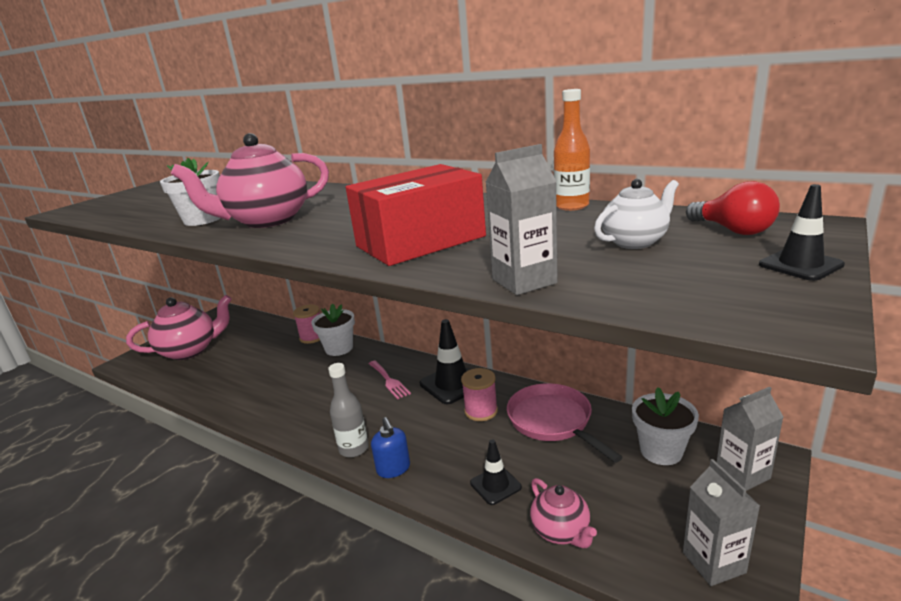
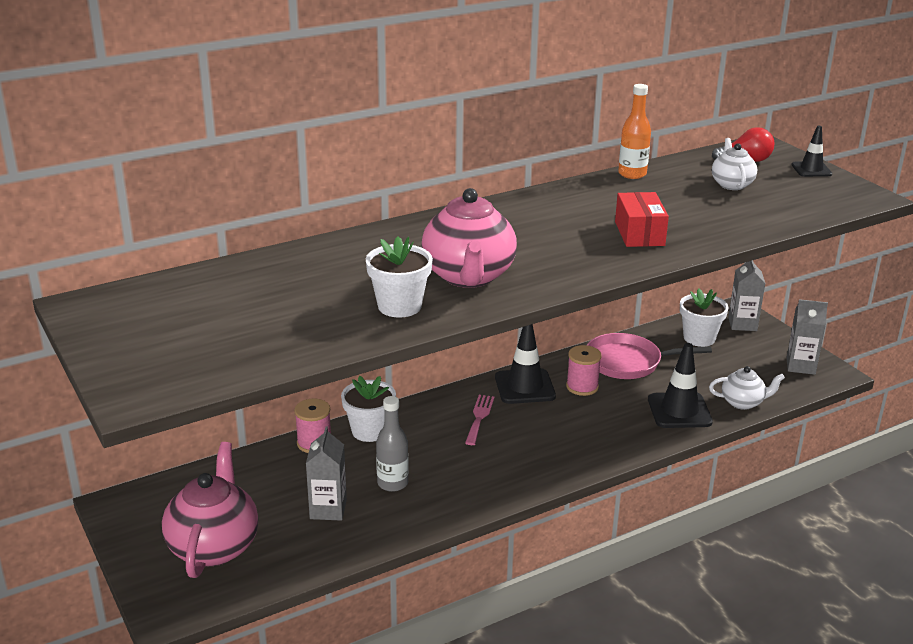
camera: 65 degrees left, 5 degrees up
(354, 449) = (573, 462): grey bottle -> grey bottle (392, 483)
(389, 381) = (479, 417): pink fork -> pink fork turned 75 degrees counterclockwise
(393, 469) = (620, 449): blue soap dispenser -> none
(420, 241) = (639, 233): red box -> red box, size x0.62
(495, 485) = (679, 411): black traffic cone -> black traffic cone, size x1.67
(524, 281) = (758, 226): grey carton -> grey carton (328, 509)
(561, 531) = (743, 402): pink teapot -> white teapot

